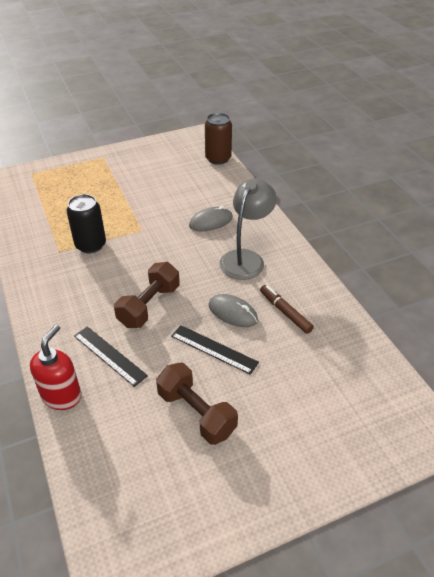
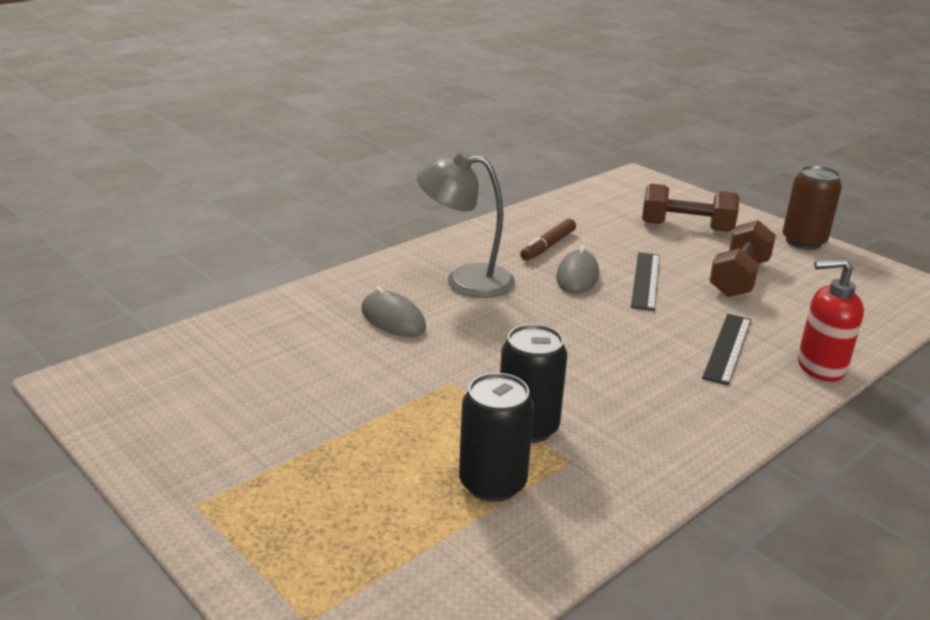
camera: 110 degrees left, 15 degrees down
(62, 225) = (492, 483): none -> black can
(149, 306) = (617, 337): brown dumbbell -> brown dumbbell (686, 227)
(218, 158) = (181, 342): brown can -> brown can (803, 241)

